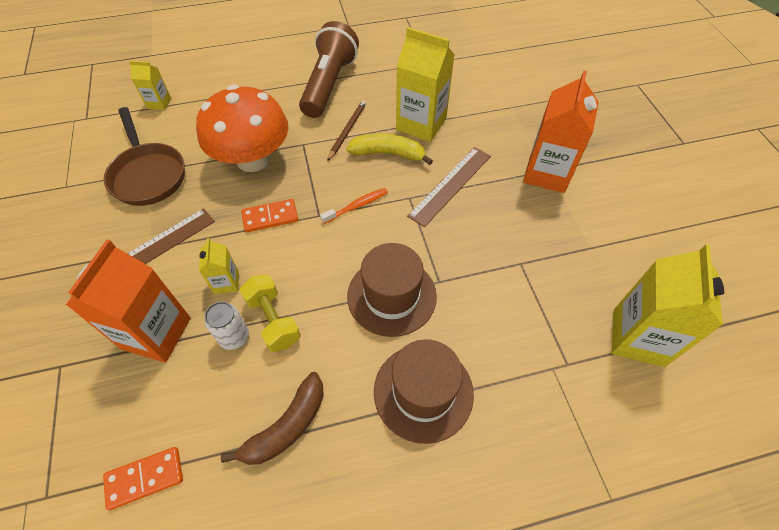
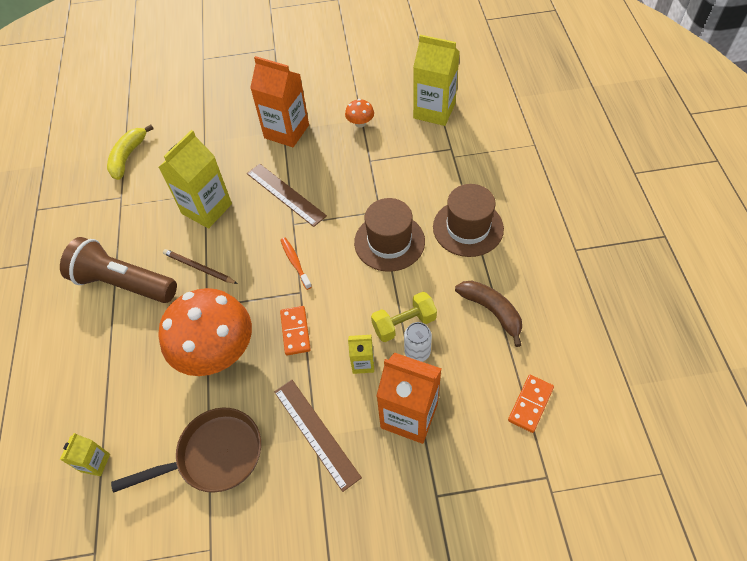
camera: 80 degrees left, 0 degrees up
(145, 478) = (530, 404): orange domino -> orange domino turned 45 degrees clockwise
(388, 153) = (238, 236): yellow banana -> yellow banana (128, 157)
(583, 246) = (360, 123): none -> orange mushroom

